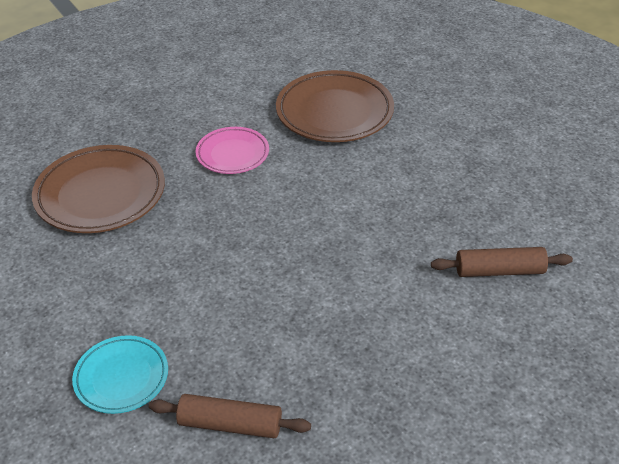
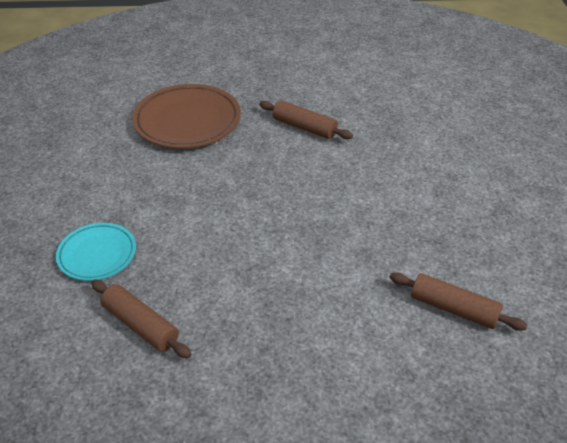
camera: 30 degrees right, 0 degrees up
(232, 154) = (304, 127): pink plate -> brown rolling pin
(334, 112) = (411, 125): brown plate -> none

